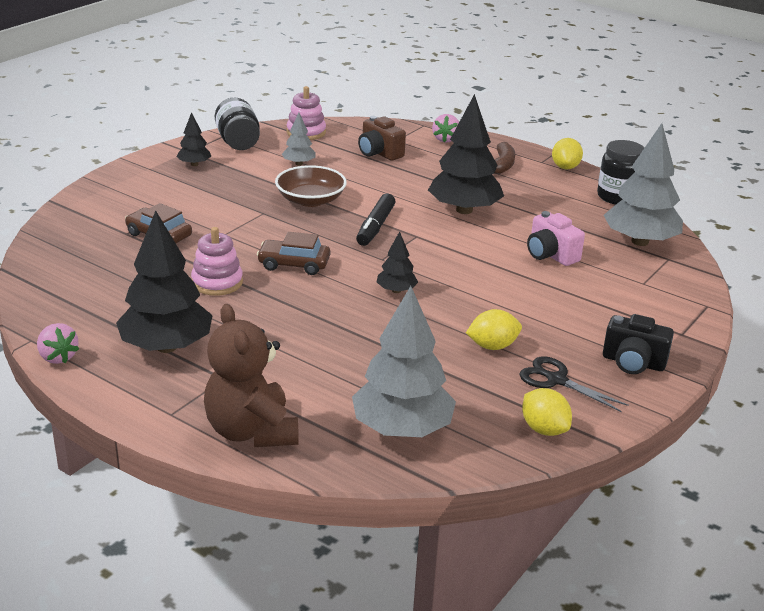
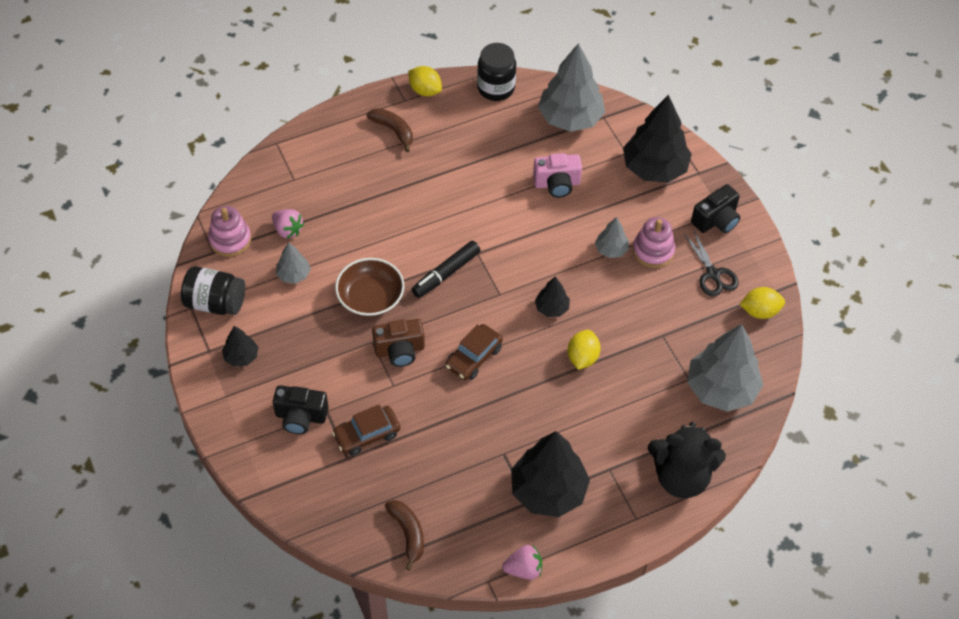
camera: 60 degrees left, 25 degrees up
(62, 283) = (408, 533): none -> brown banana
(154, 202) = (301, 417): none -> black camera
(217, 282) = (472, 421): pink stacking toy -> pink stacking toy (653, 251)
(251, 431) = (681, 477): brown teddy bear -> black teddy bear
(375, 227) = (446, 273): black marker -> black marker turned 90 degrees clockwise
(379, 153) = (312, 205): brown camera -> brown camera (399, 350)
(446, 139) = (317, 142): pink strawberry -> pink strawberry (288, 230)
(464, 210) = (455, 199): black tree -> black tree (654, 168)
(492, 346) = (655, 288): yellow lemon -> yellow lemon (582, 357)
(509, 306) = (611, 249): none -> grey tree
(556, 380) = (713, 274): black scissors -> black scissors turned 90 degrees counterclockwise

